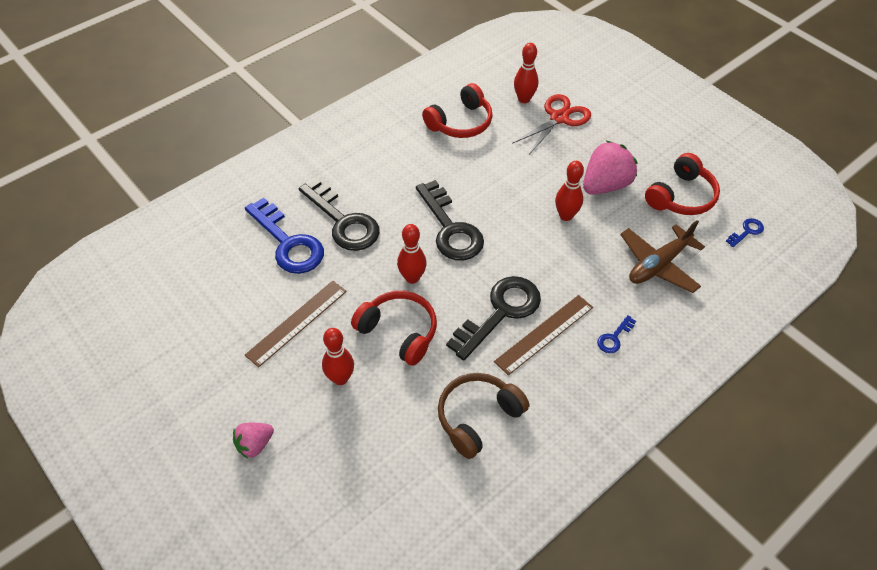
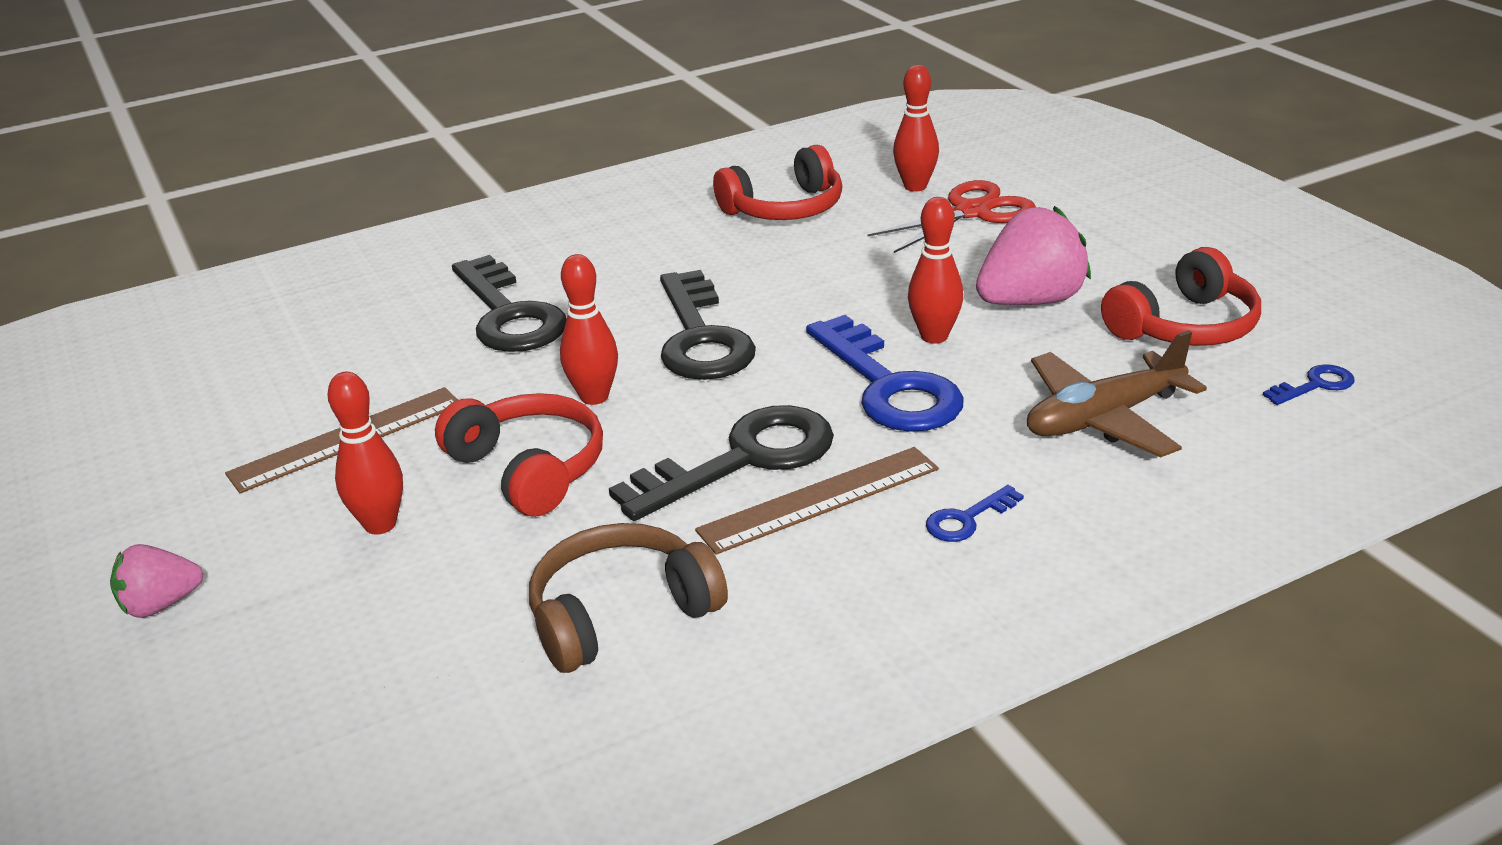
camera: 15 degrees right, 20 degrees down
(288, 243) = (396, 334): blue key -> blue key (889, 386)

